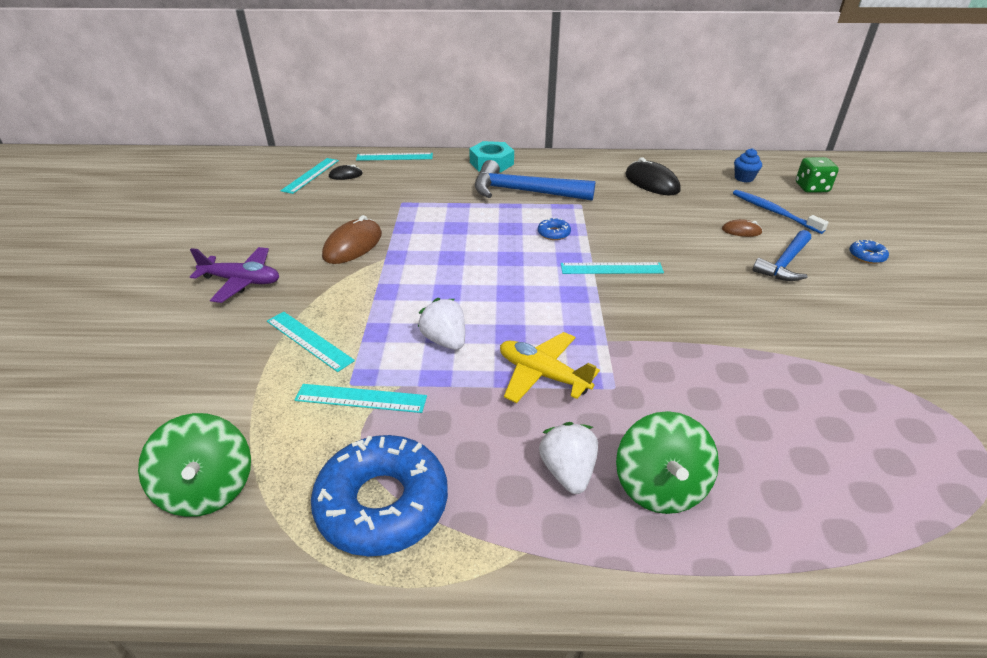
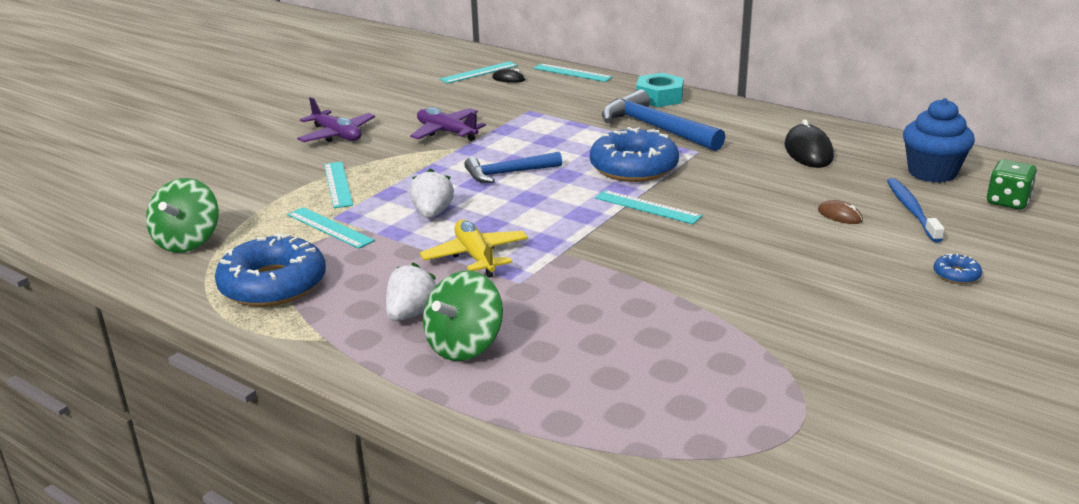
camera: 35 degrees right, 10 degrees down
(353, 245) = (446, 132): brown mouse -> purple plane
(554, 233) = (634, 167): blue donut -> blue donut, size x2.41
(744, 178) = (932, 173): blue cupcake -> blue cupcake, size x1.91
(784, 264) = (840, 253): blue hammer -> blue hammer (507, 173)

